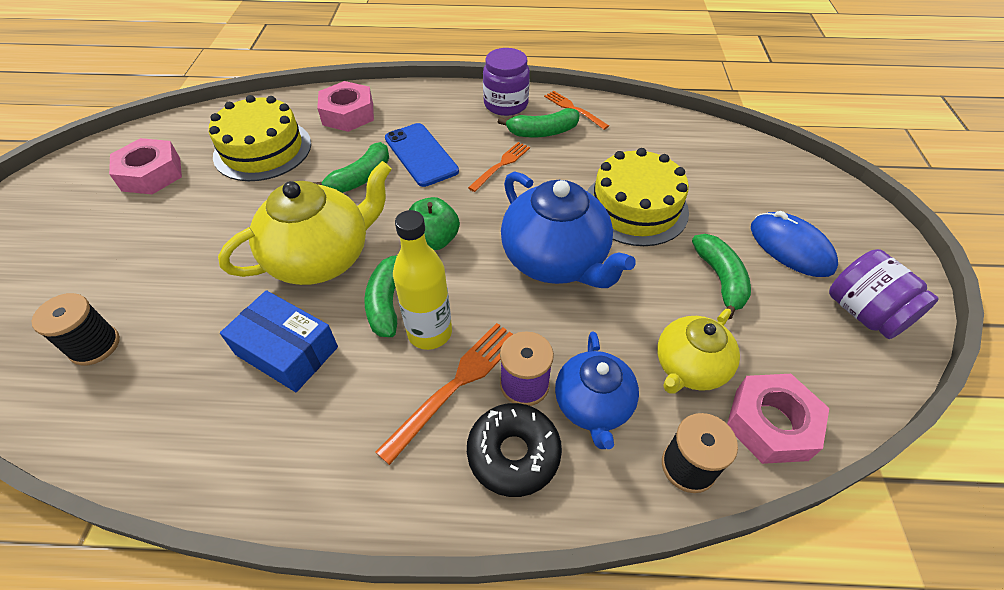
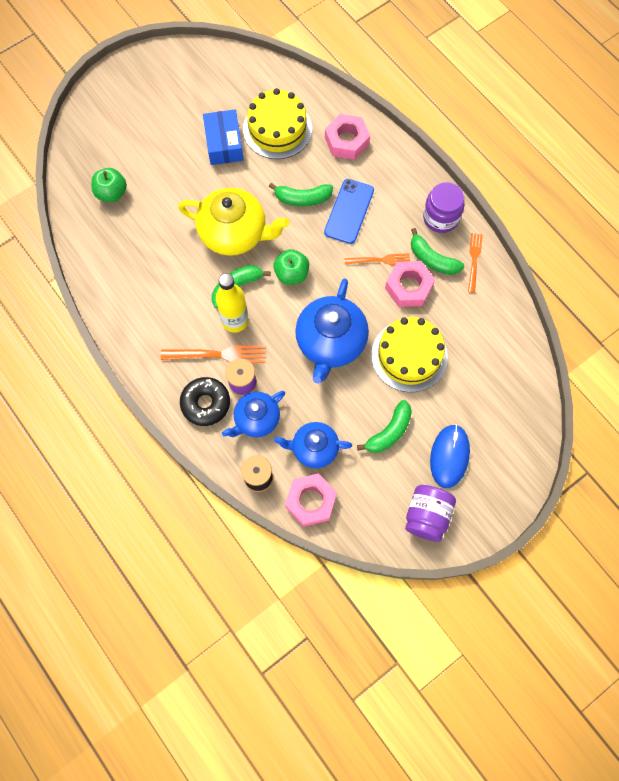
camera: 50 degrees right, 20 degrees up
(95, 346) = (112, 193): black spool -> green apple
(151, 174) = (212, 98): pink nut -> pink nut (408, 287)
(287, 350) = (175, 270): blue box -> blue box (224, 143)
(689, 367) = (314, 448): yellow teapot -> blue teapot

